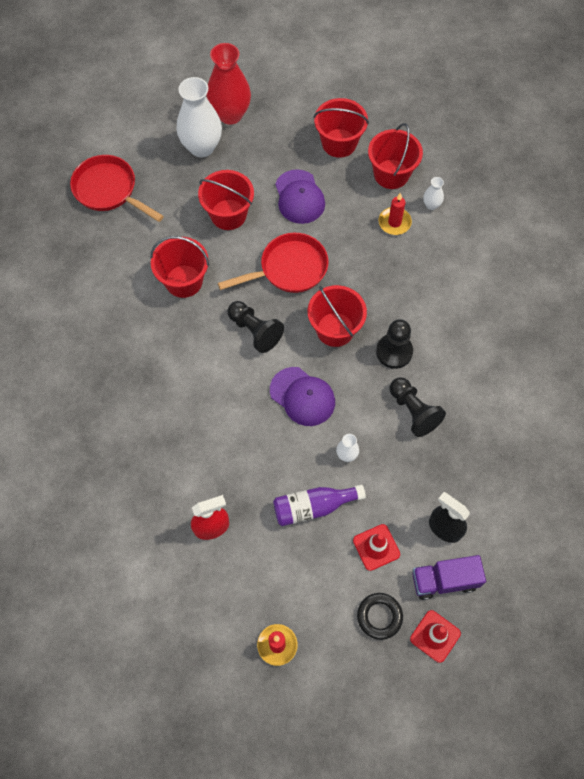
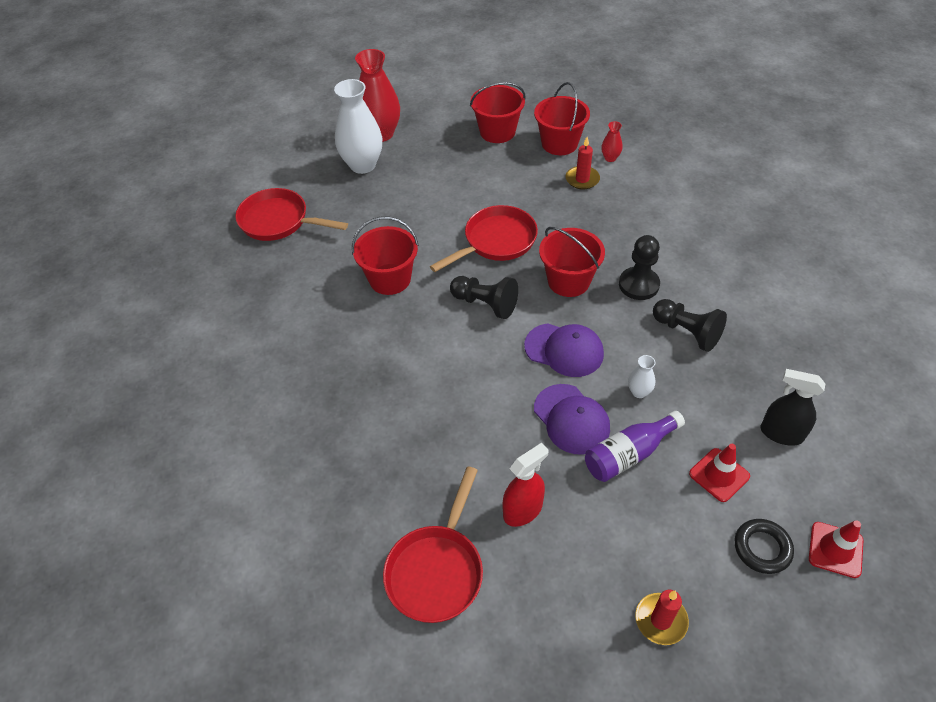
camera: 15 degrees left, 15 degrees down
(130, 554) = (437, 570): none -> red pan
(228, 214) = (413, 212): red bucket -> none
(299, 197) = (479, 181): purple cap -> purple cap (571, 419)
(431, 205) = (610, 158): white vase -> red vase
(444, 580) = (811, 487): purple truck -> none

